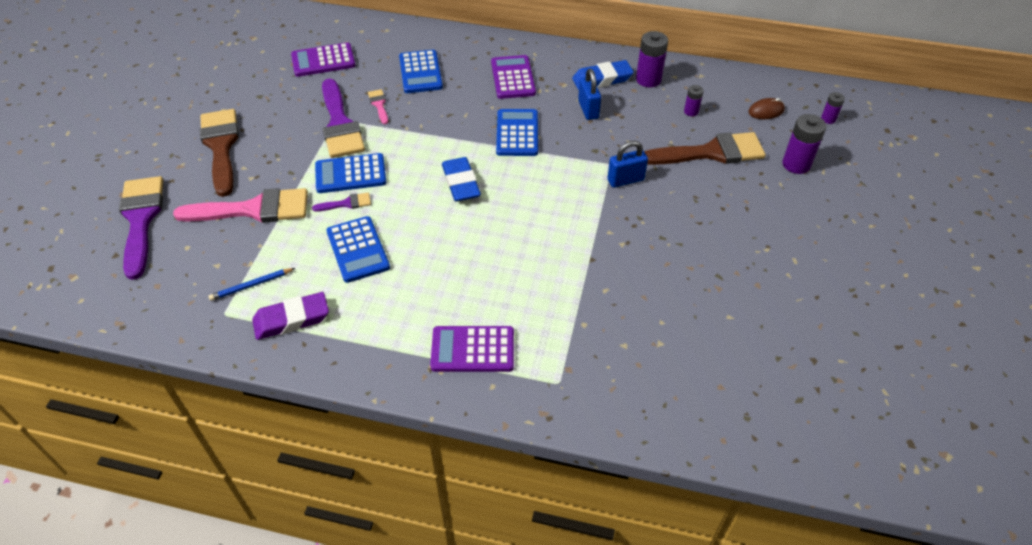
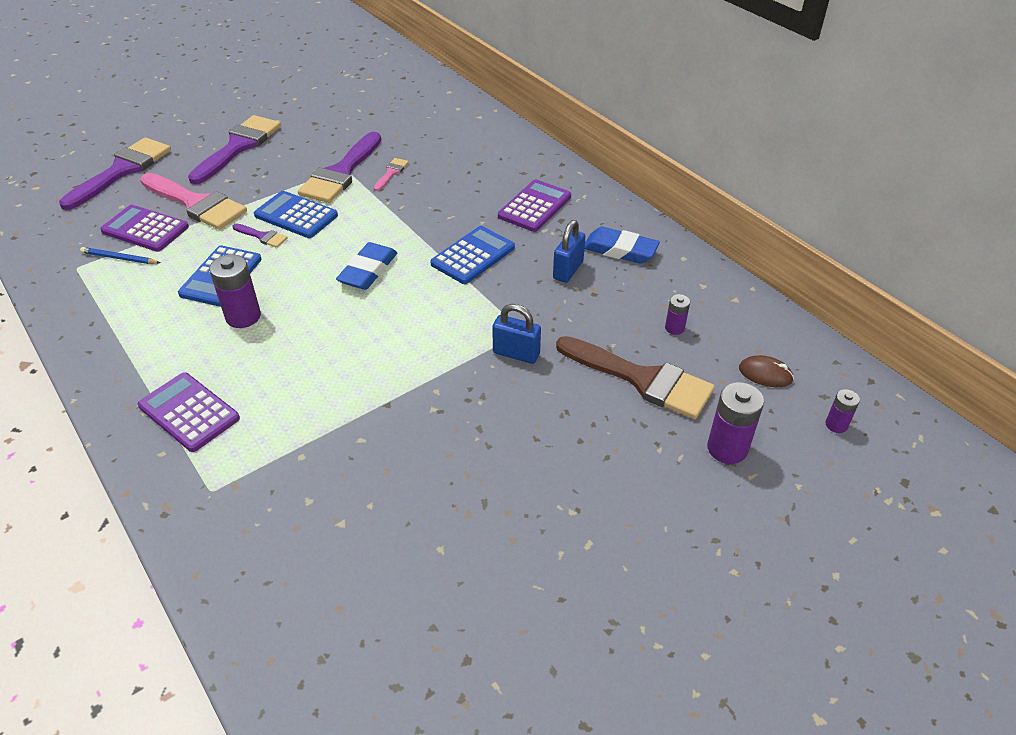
camera: 40 degrees right, 5 degrees down
(221, 146) = (238, 146): brown brush -> purple brush
(291, 319) = (108, 300): purple eraser -> none
(323, 60) = (396, 118): purple calculator -> purple calculator (145, 229)
(420, 72) = (460, 163): blue calculator -> none
(648, 79) = (669, 274): purple battery -> purple battery (243, 317)

